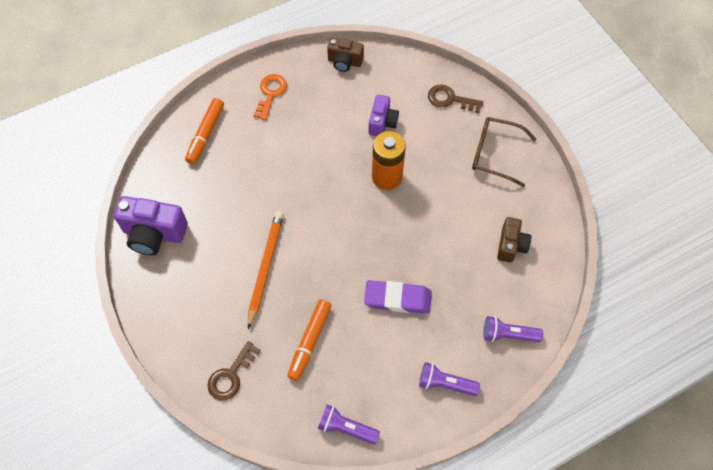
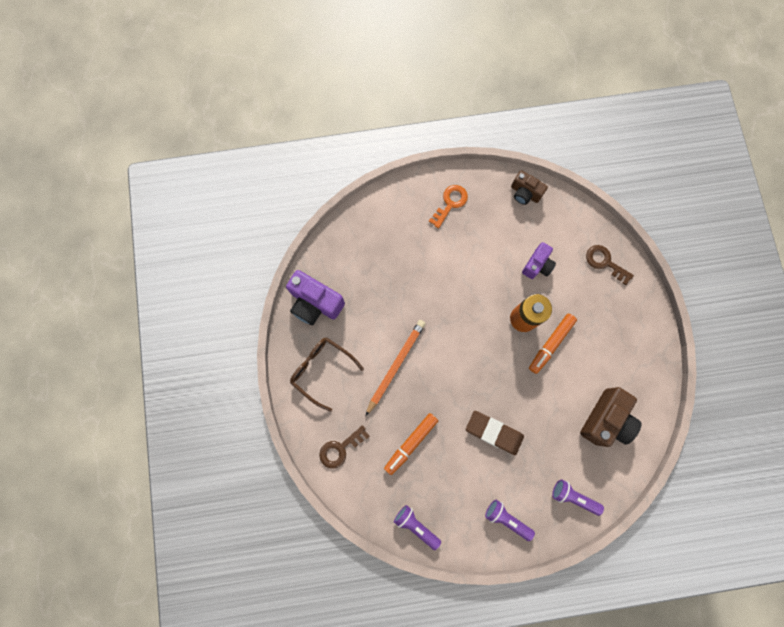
camera: 20 degrees right, 15 degrees up
(205, 134) = (383, 224): orange marker -> orange marker (550, 344)
(397, 299) = (494, 432): purple eraser -> brown eraser
(495, 154) = (624, 330): brown glasses -> brown glasses (322, 370)
(511, 245) = (606, 419): brown camera -> brown camera, size x1.61

